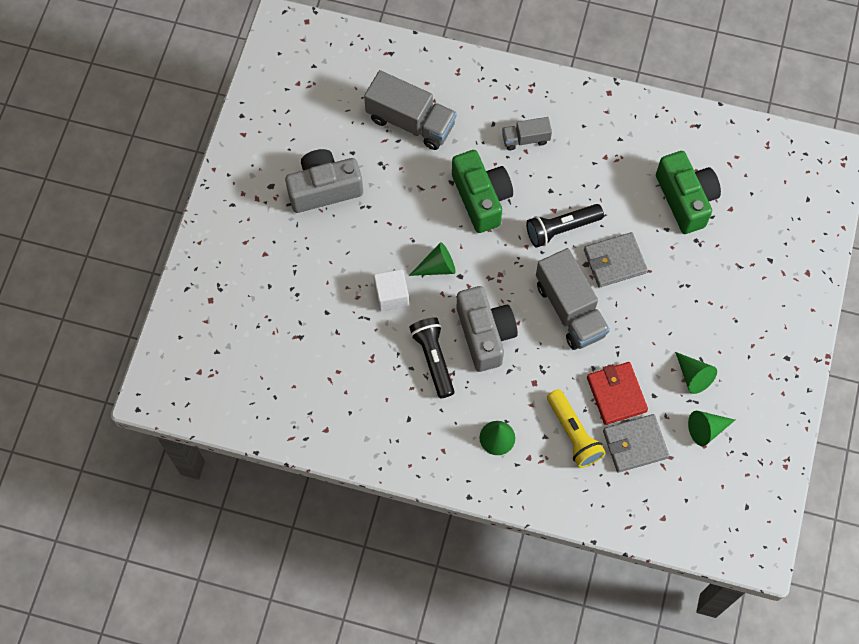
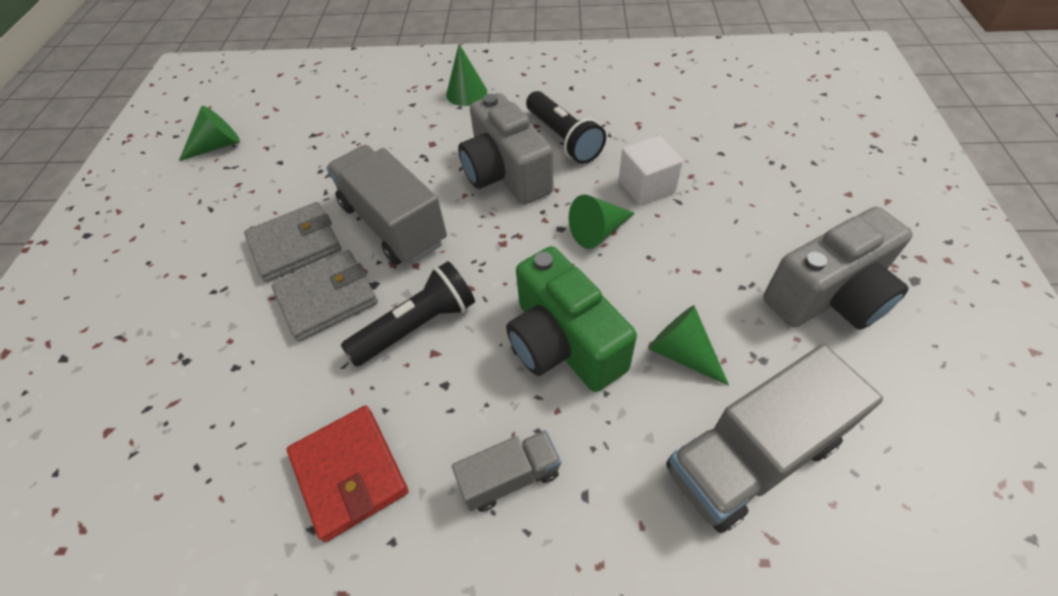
camera: 170 degrees right, 15 degrees down
(410, 121) = (752, 456): grey truck -> grey truck turned 45 degrees counterclockwise
(573, 433) = (379, 112): yellow flashlight -> none
(616, 394) = (327, 153): red wallet -> red wallet (349, 473)
(635, 444) = (306, 118): grey wallet -> grey wallet (295, 245)
(685, 199) = (190, 429): green camera -> none
(693, 376) = (224, 189): green cone -> green cone (681, 353)

